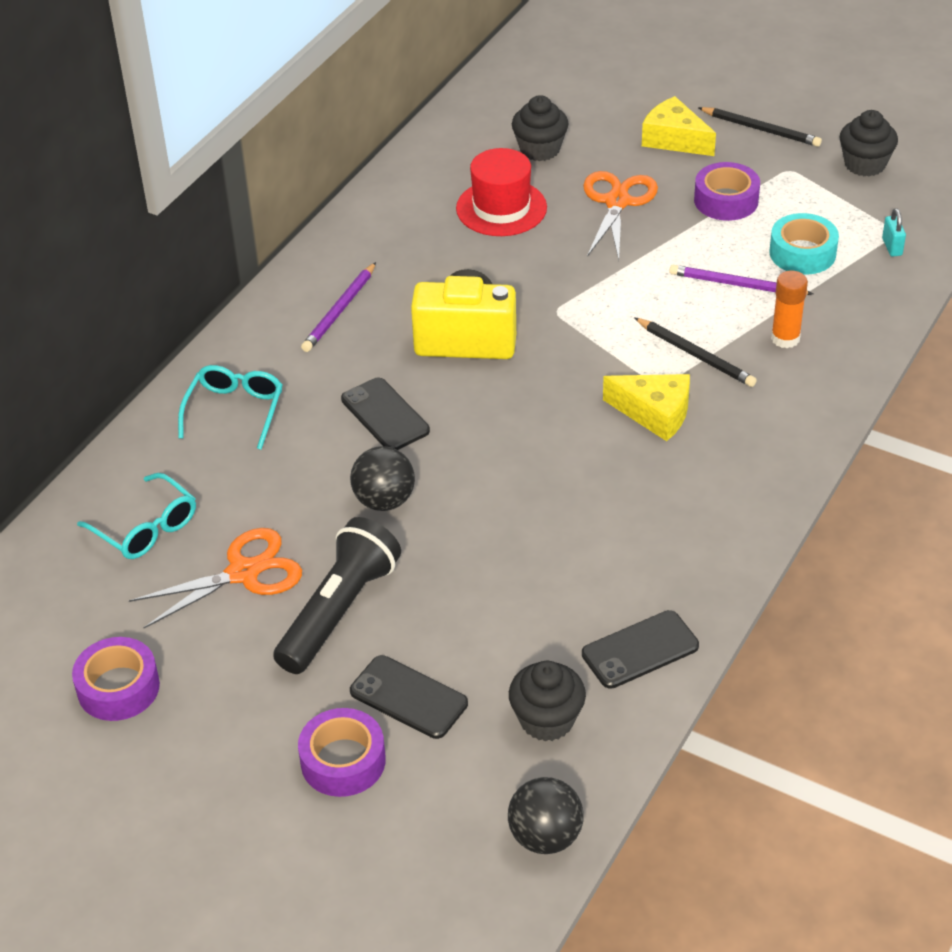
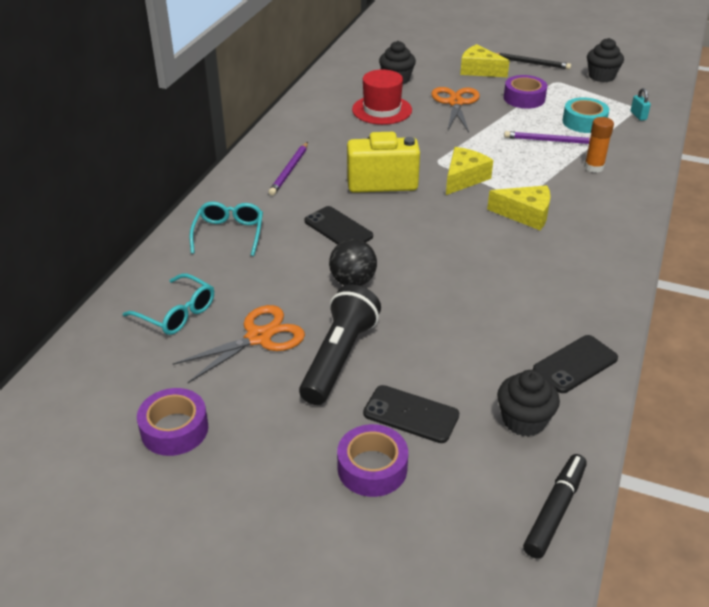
camera: 10 degrees left, 5 degrees down
(545, 837) = (555, 511): black ball -> black marker
(586, 343) = (464, 178): none -> yellow cheese
(695, 355) = (539, 180): black pencil -> none

